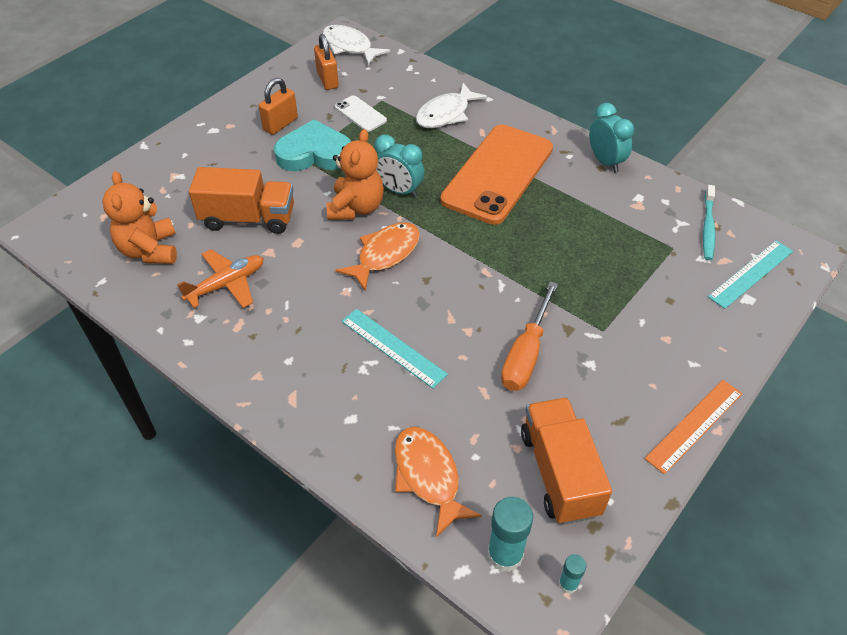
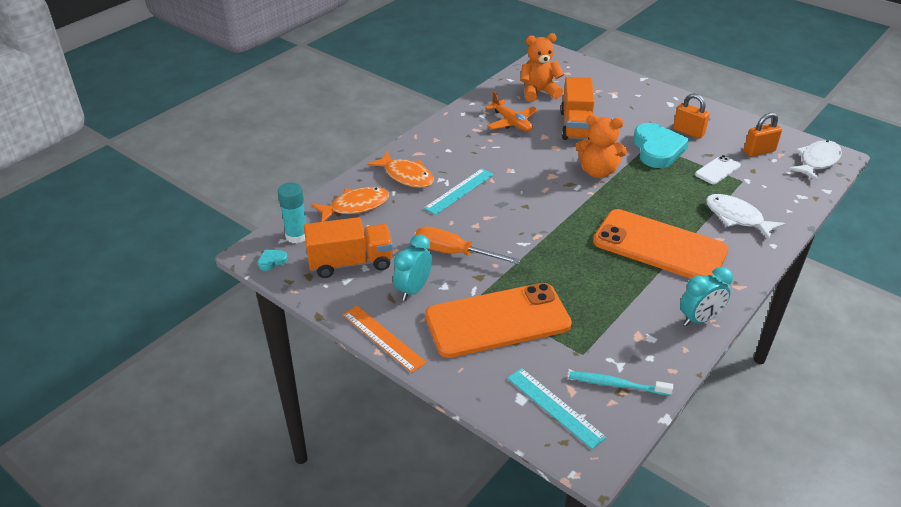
camera: 90 degrees right, 10 degrees down
(385, 254) = (549, 186): orange fish -> orange fish (406, 176)
(399, 190) = (623, 192): turquoise clock -> turquoise clock (413, 289)
(568, 584) = (272, 261): turquoise glue stick -> turquoise heart
(640, 314) = (497, 320): none -> orange phone

